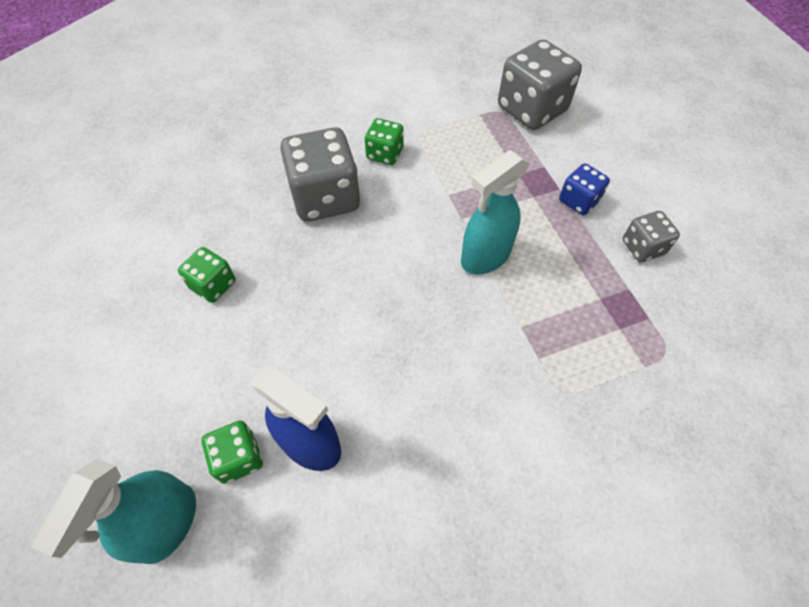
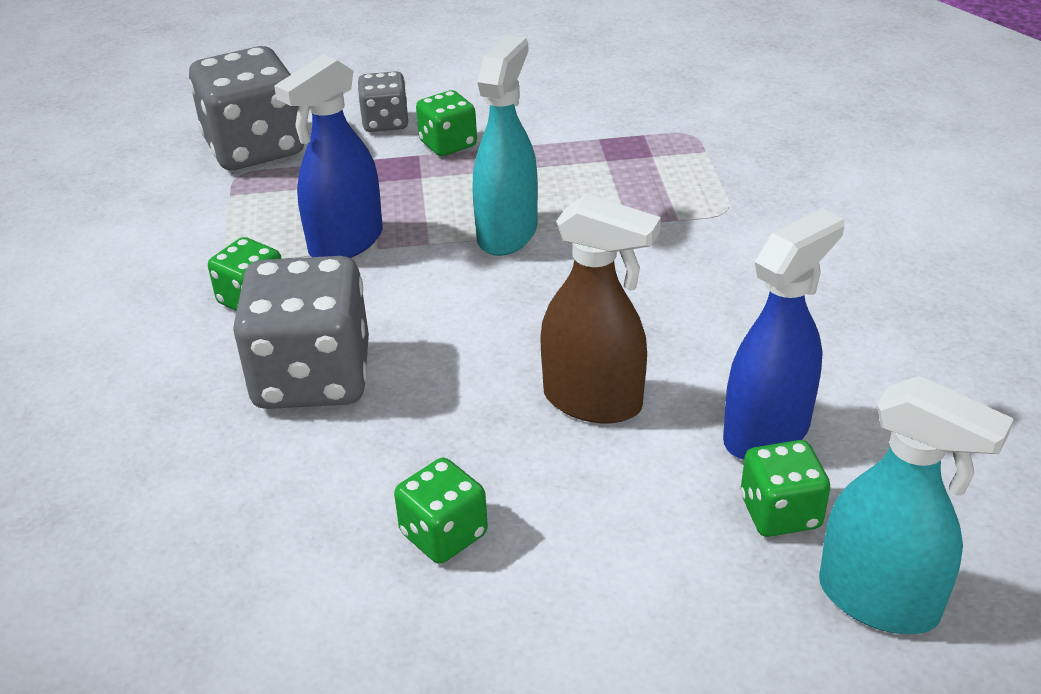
camera: 75 degrees left, 20 degrees down
(326, 336) = (593, 401): none -> brown spray bottle
(449, 178) = (345, 243): none -> blue spray bottle
(485, 257) = (507, 233): turquoise spray bottle -> turquoise spray bottle turned 135 degrees counterclockwise
(578, 201) = (448, 144): blue dice -> green dice
(642, 247) = (543, 116): grey dice -> grey dice (385, 122)

